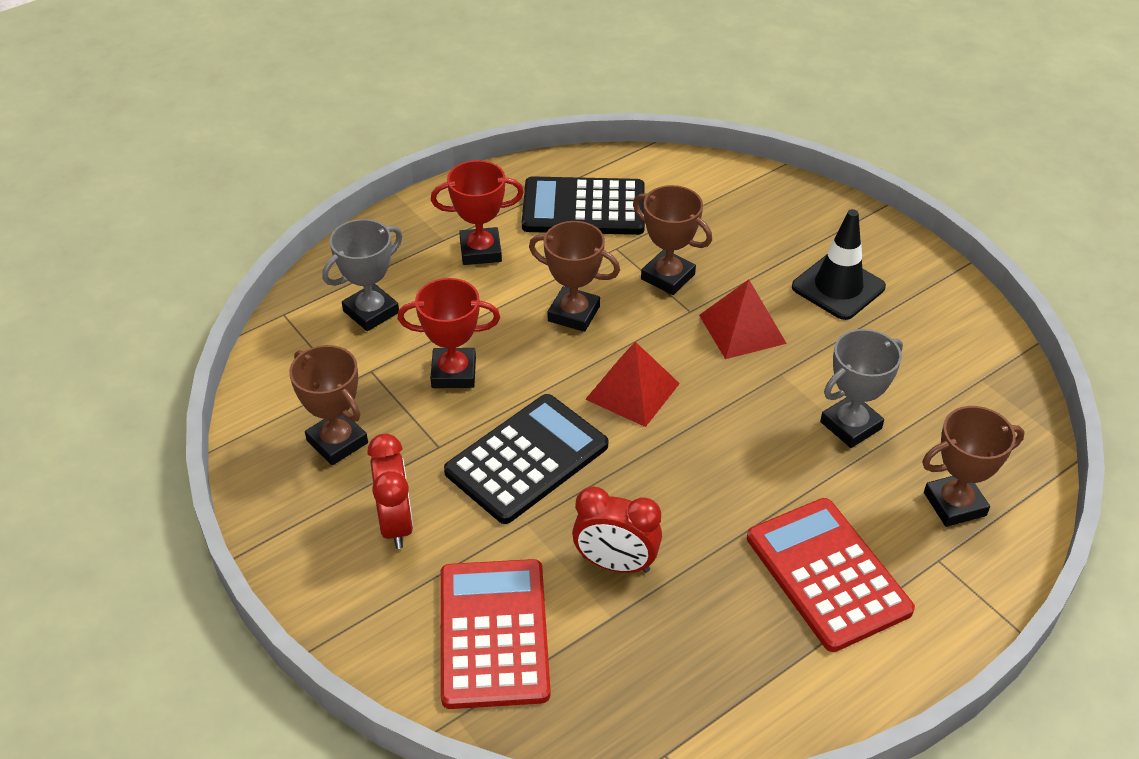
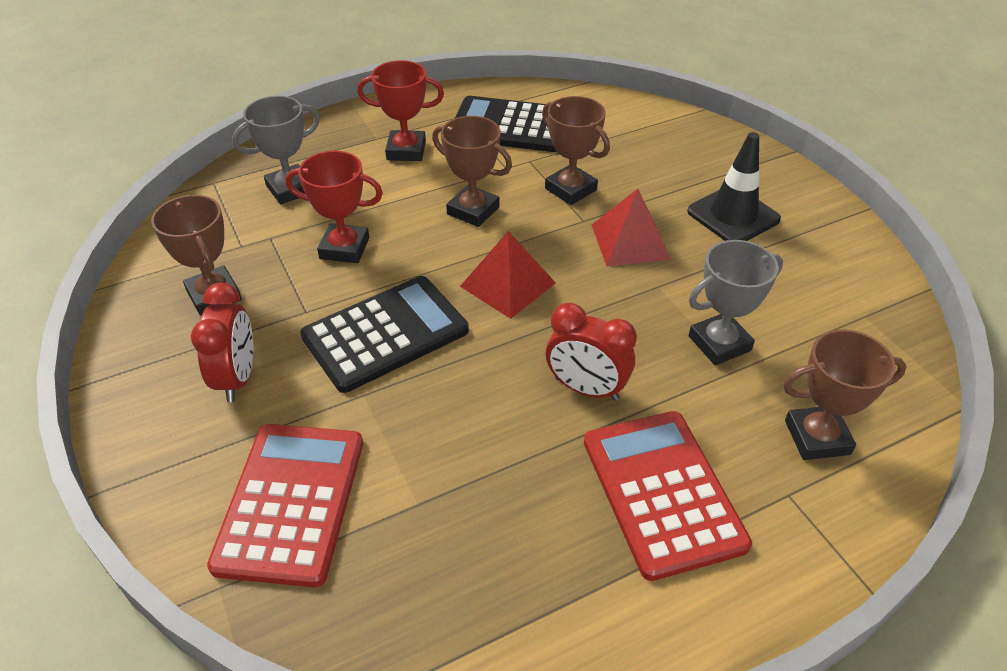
camera: 10 degrees right, 0 degrees up
(615, 564) = (440, 448): red clock -> red clock (586, 388)

